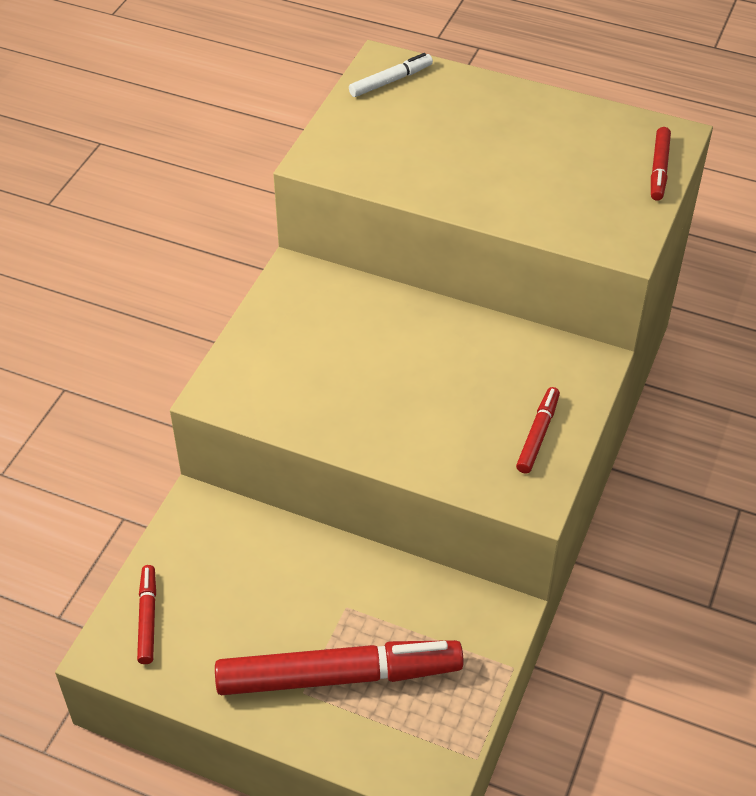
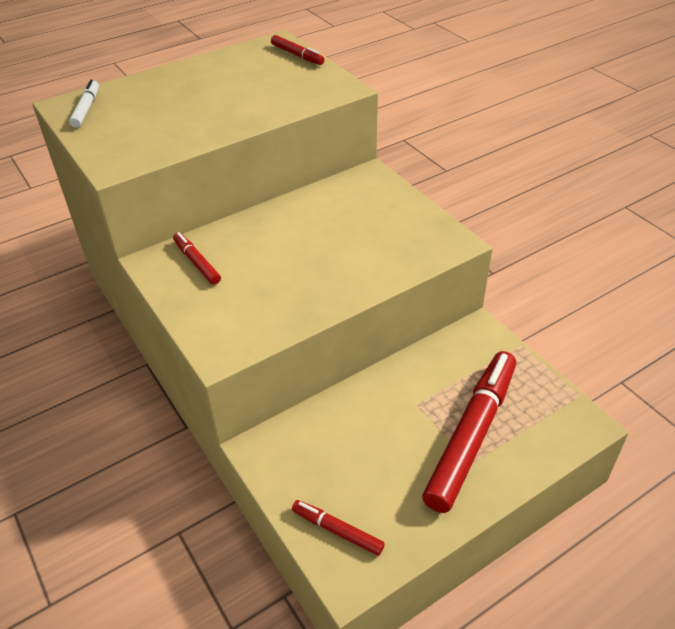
camera: 55 degrees left, 5 degrees down
(537, 434) = (405, 219): red marker -> red marker (196, 262)

